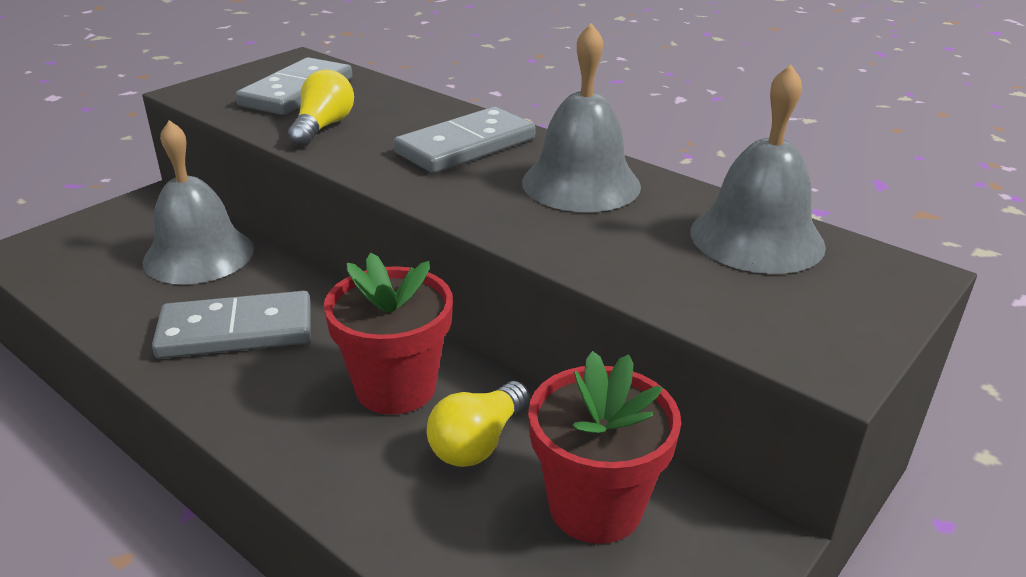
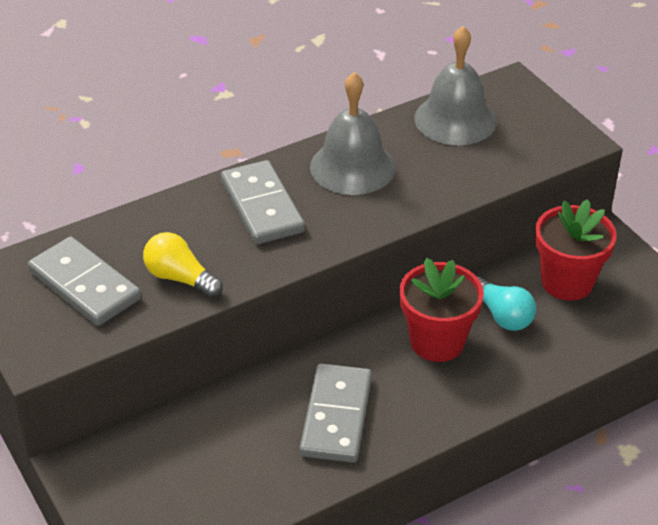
camera: 70 degrees left, 10 degrees up
(199, 255) = (207, 433): grey bell -> none
(478, 442) = (502, 315): yellow light bulb -> turquoise light bulb

